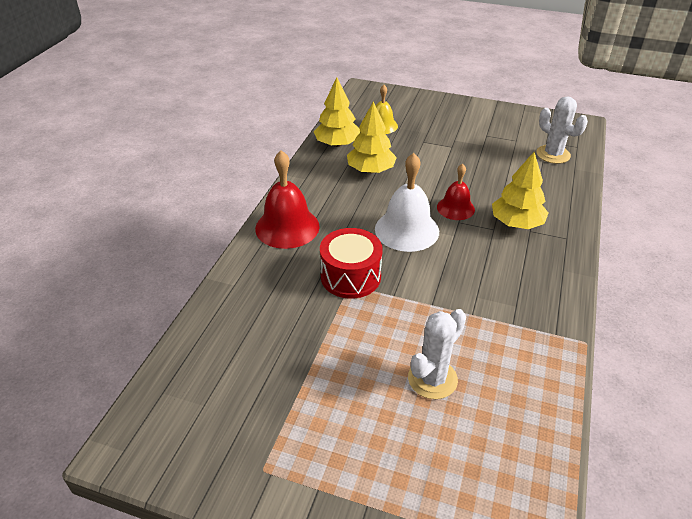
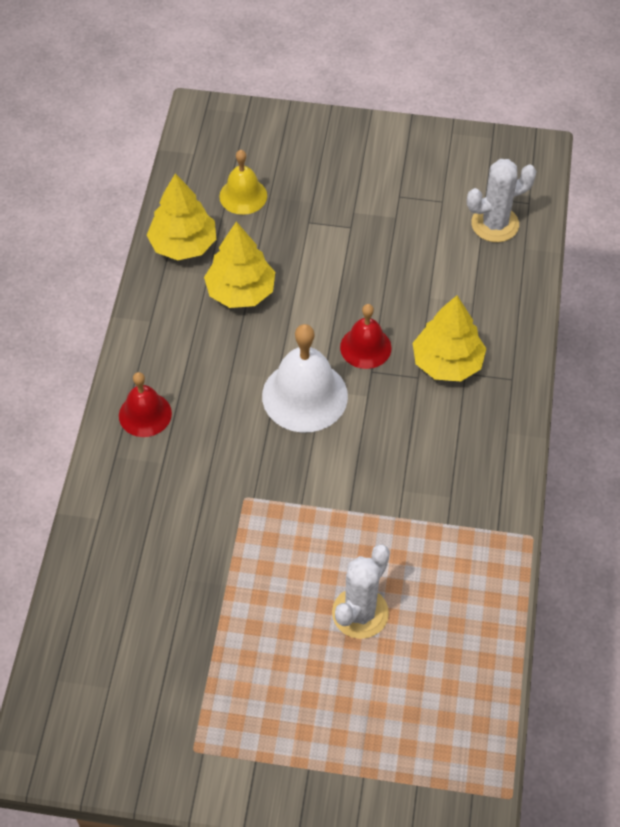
camera: 10 degrees left, 15 degrees up
(287, 227) = (145, 414): red bell -> red bell, size x0.61
(350, 276) = (243, 483): red drum -> none
(553, 154) = (495, 224): white cactus -> white cactus turned 60 degrees counterclockwise

